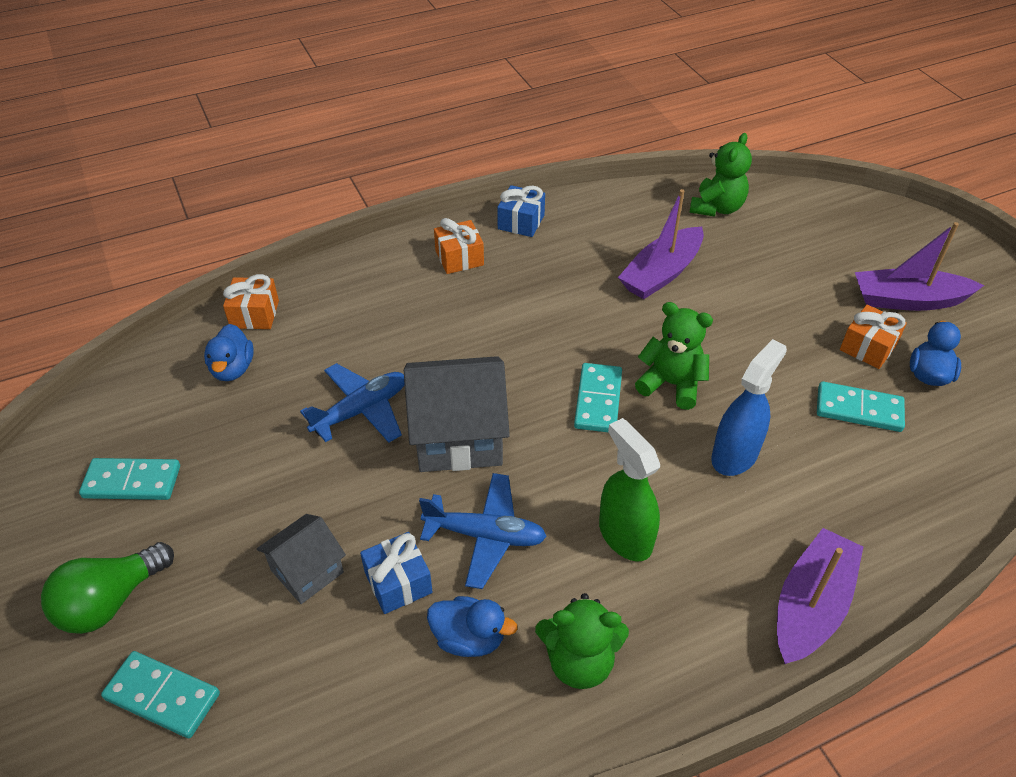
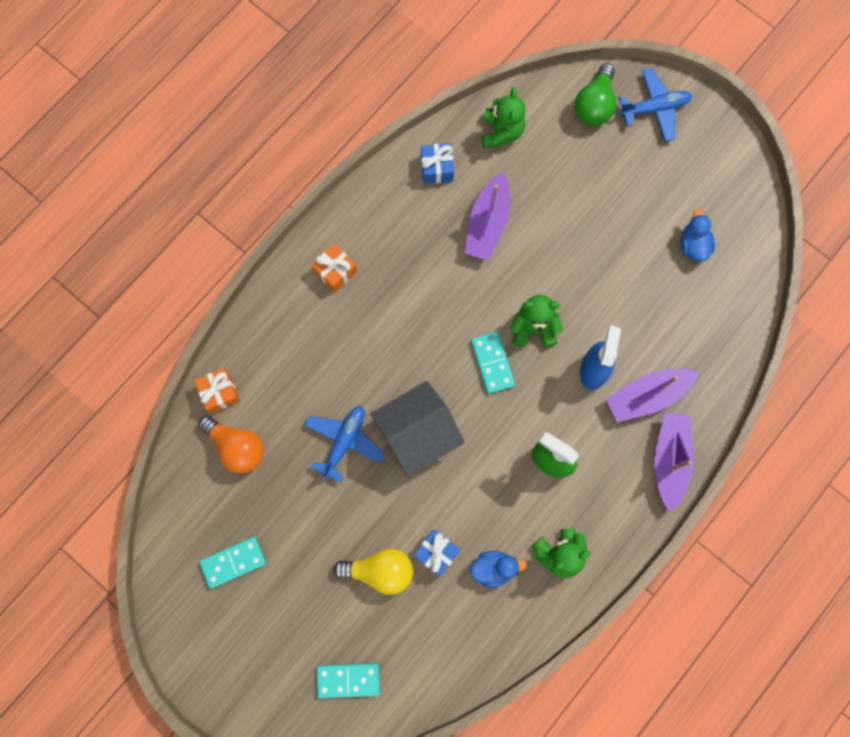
camera: 25 degrees left, 30 degrees up
(110, 601) = (279, 643): green light bulb -> green light bulb (594, 105)
(233, 369) = (237, 447): blue duck -> orange light bulb
(307, 571) = (380, 571): grey house -> yellow light bulb
(485, 535) = (470, 498): blue plane -> blue plane (654, 108)
(521, 222) = (362, 212): blue gift -> blue gift (437, 168)
(859, 410) = (657, 296): turquoise domino -> none
(868, 347) = (649, 236): orange gift -> none
(908, 300) = (664, 177): purple boat -> purple boat (647, 396)

